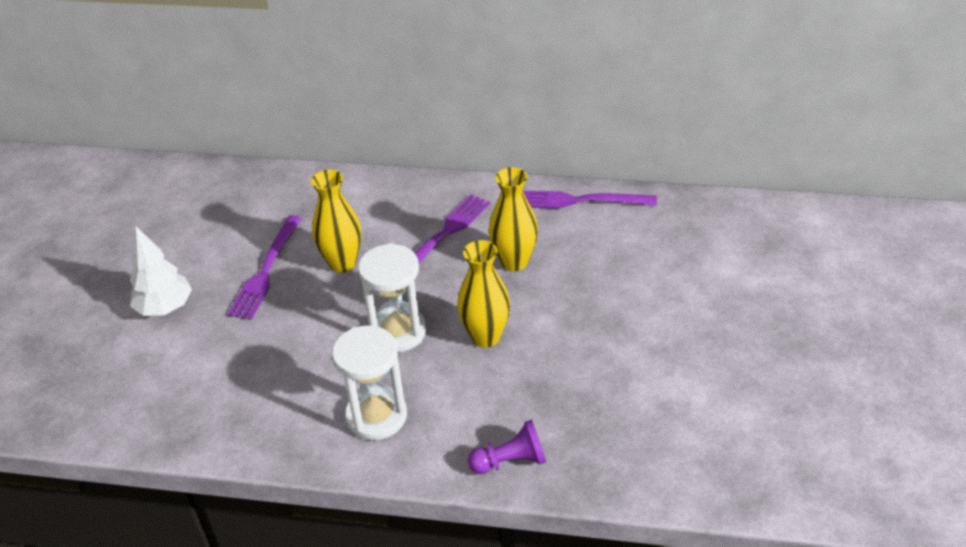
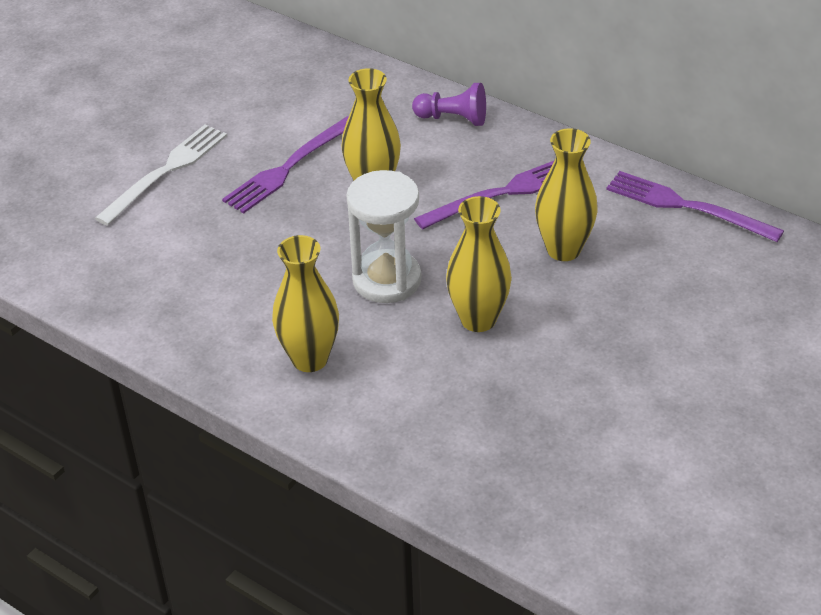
camera: 25 degrees right, 0 degrees up
(165, 308) = (166, 172): white tree -> white fork
(376, 416) = (310, 359): white hourglass -> yellow vase
(510, 461) = (421, 459): purple pawn -> purple pawn (453, 119)

